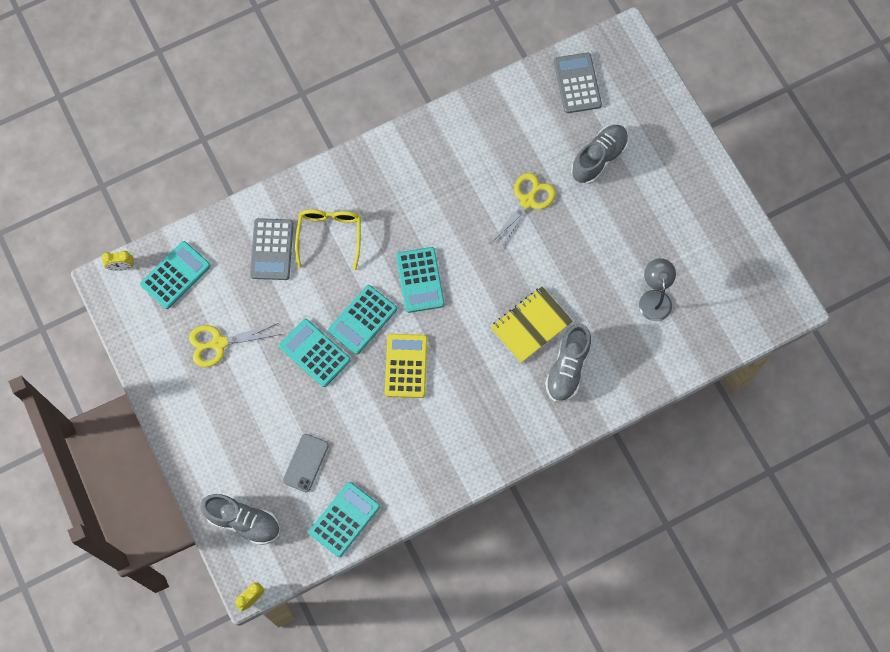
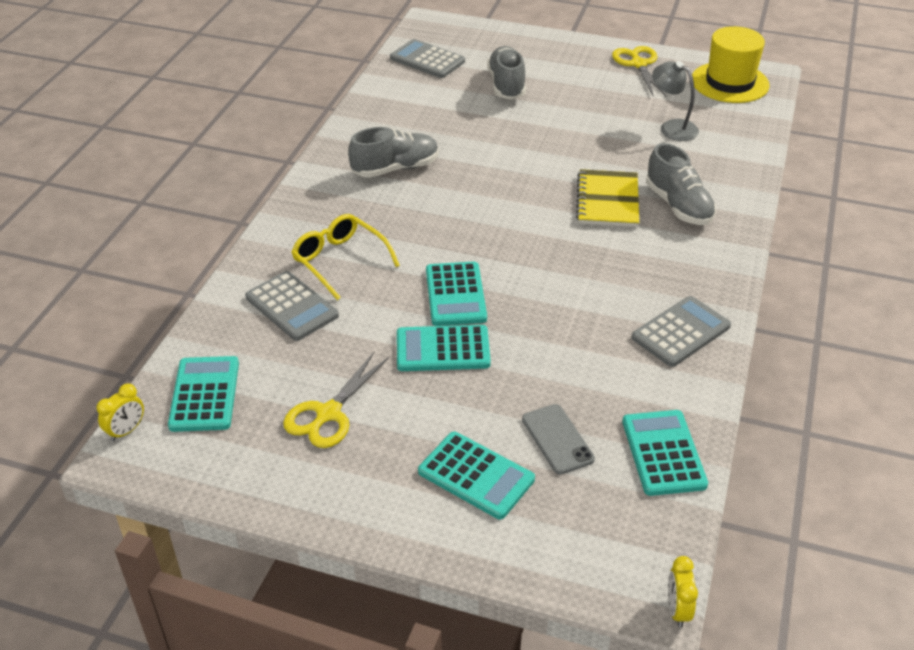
camera: 45 degrees left, 30 degrees down
(243, 521) = (565, 544): grey shoe -> grey shoe (395, 168)
(406, 366) = (544, 297): yellow calculator -> none
(420, 280) = (469, 235): turquoise calculator -> turquoise calculator (476, 476)
(447, 458) = (681, 332): none -> grey calculator
(527, 201) = (488, 137): yellow scissors -> yellow scissors (638, 64)
(753, 291) = (729, 82): none -> yellow hat

